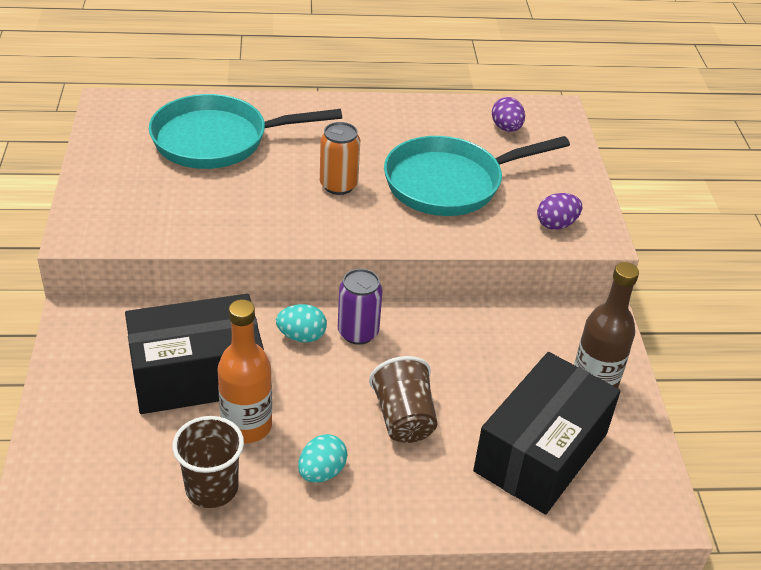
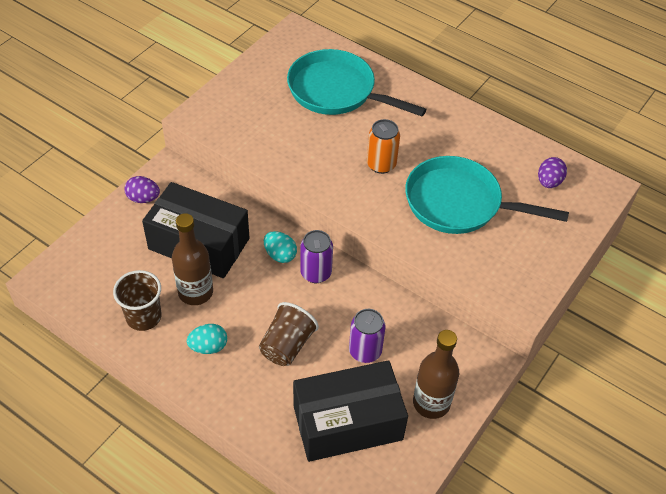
camera: 40 degrees right, 10 degrees up
(246, 426) = (195, 292): orange bottle -> brown bottle
(485, 376) = (365, 351): none -> purple can
(556, 224) = (502, 276): purple egg -> purple egg (143, 198)

